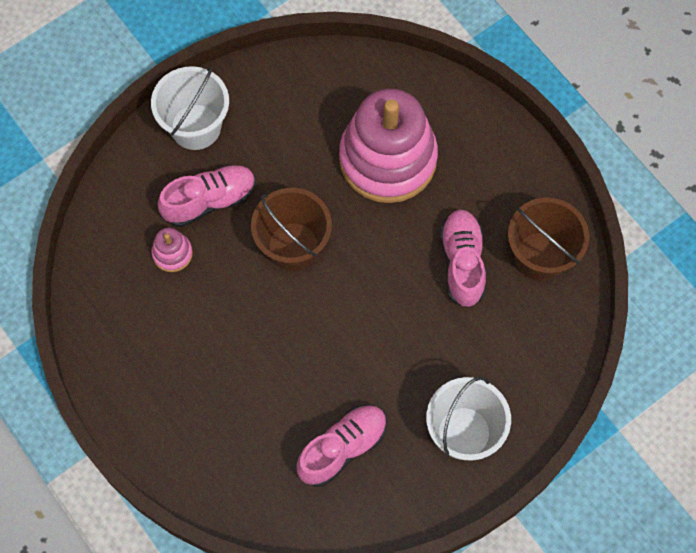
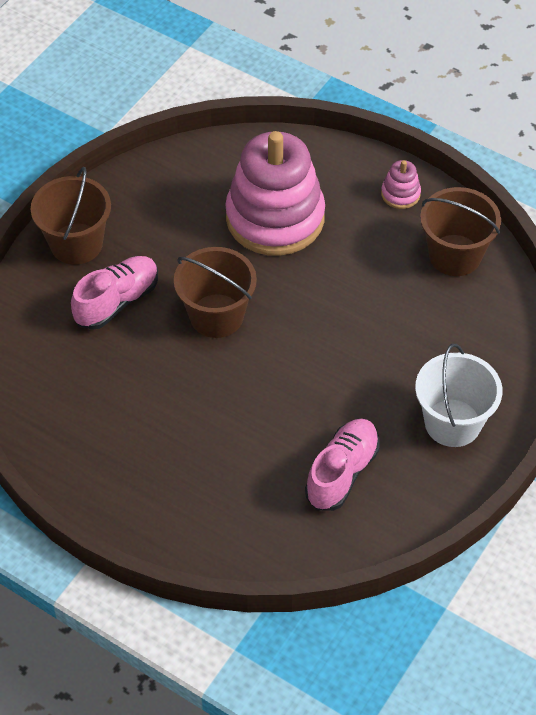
camera: 20 degrees left, 15 degrees down
(172, 253) = (99, 357): pink stacking toy -> pink stacking toy (400, 194)
(195, 127) = (76, 244): white bucket -> brown bucket
(462, 263) = (384, 282): pink shoe -> none

